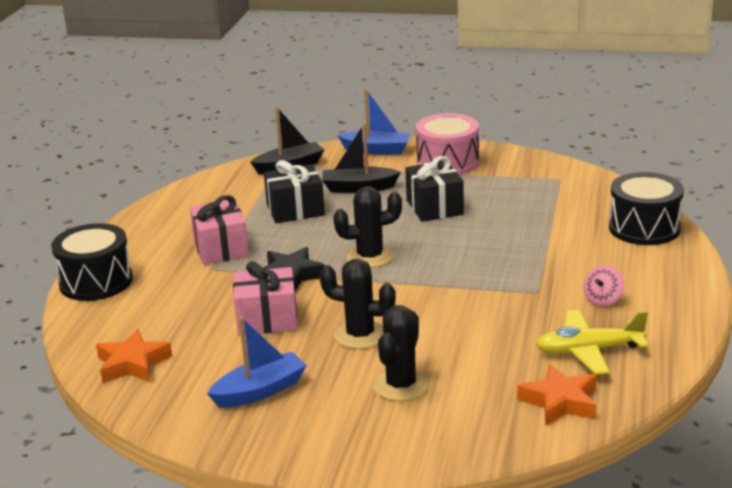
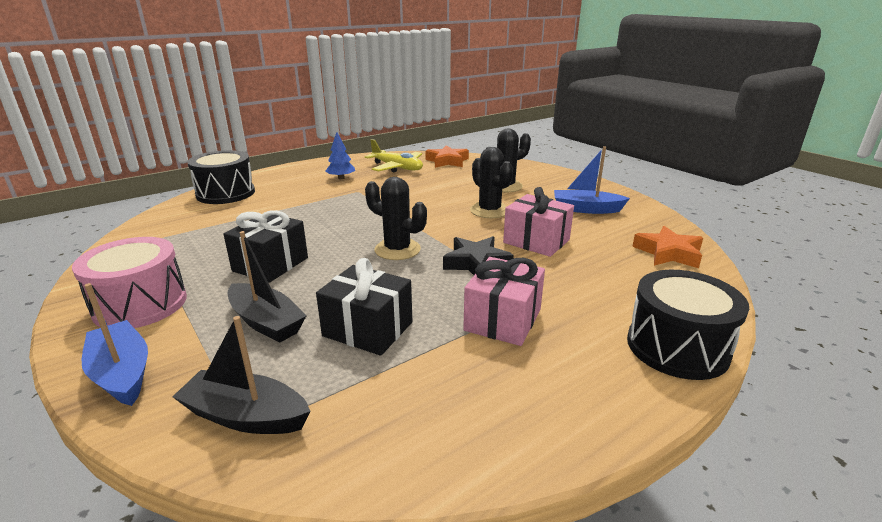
camera: 140 degrees left, 0 degrees up
(603, 300) = (341, 178): pink spinning top -> blue tree

